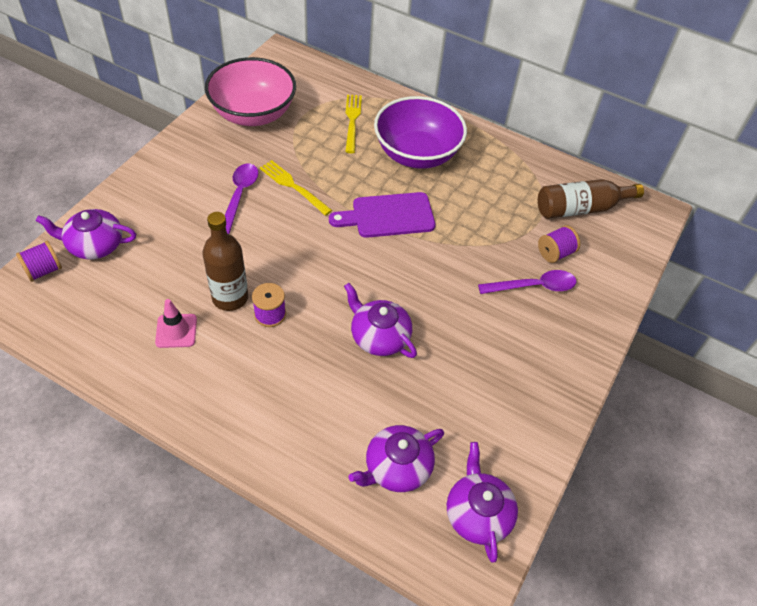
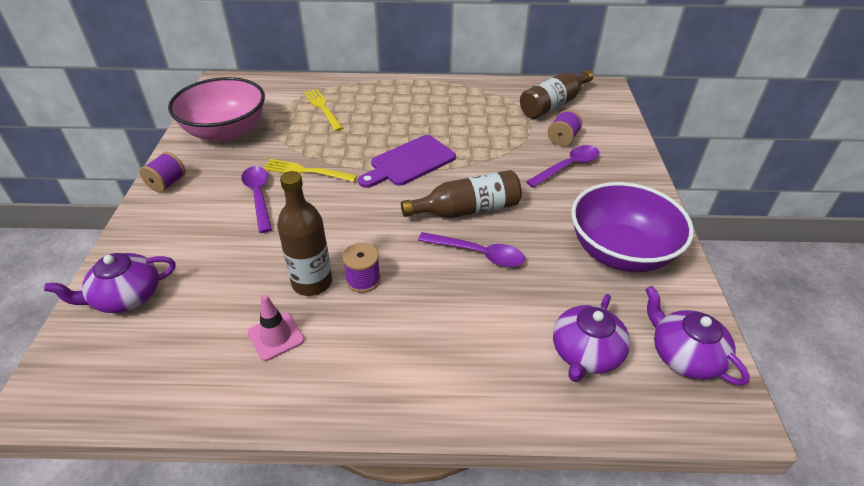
camera: 25 degrees left, 10 degrees down
(43, 270) = (76, 346): purple spool -> purple spool (167, 183)
(379, 336) = (478, 254): purple teapot -> purple spoon
(402, 289) = (467, 210): none -> brown bottle
(417, 154) = (397, 112): purple bowl -> purple bowl (620, 252)

